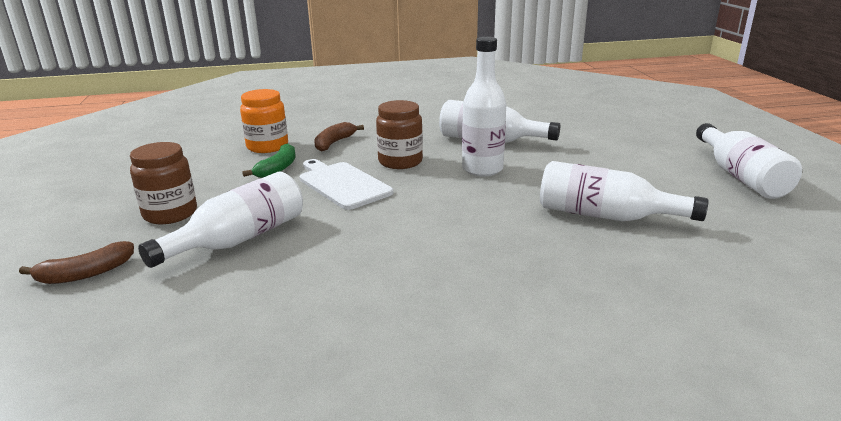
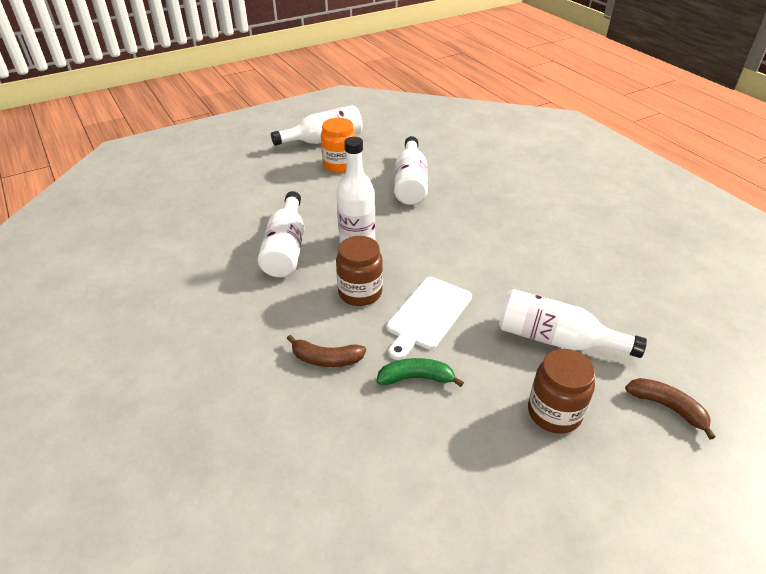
camera: 110 degrees left, 15 degrees up
(267, 146) = (358, 419): orange jar -> orange jar (339, 165)

